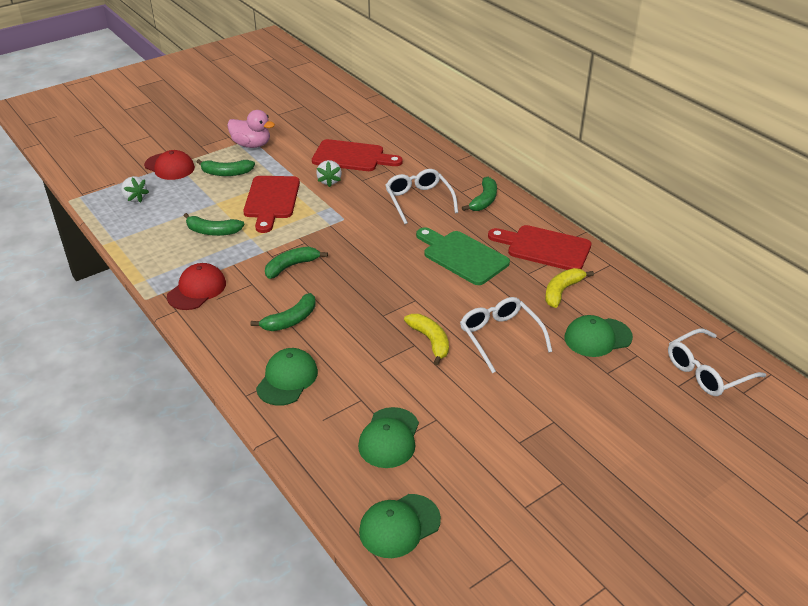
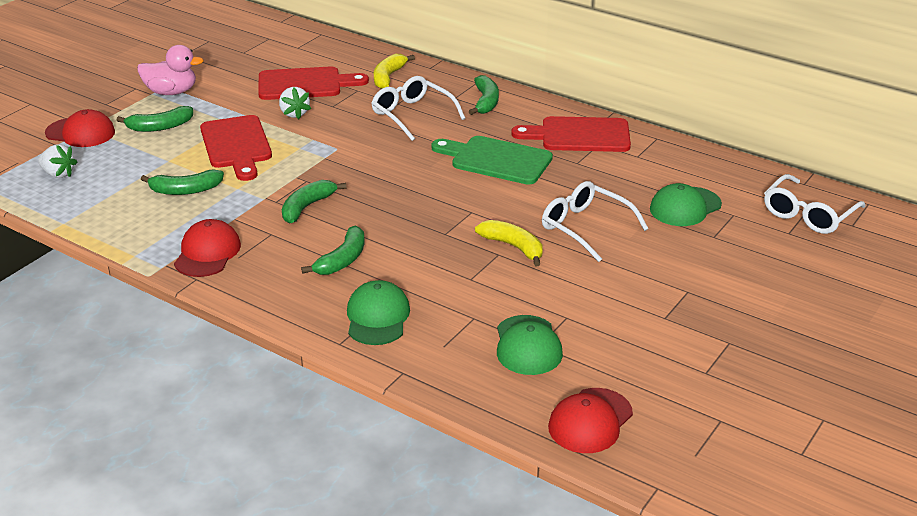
camera: 20 degrees left, 5 degrees down
(399, 526) = (590, 421): green cap -> red cap
(562, 291) = (623, 172): yellow banana -> yellow banana (388, 77)

